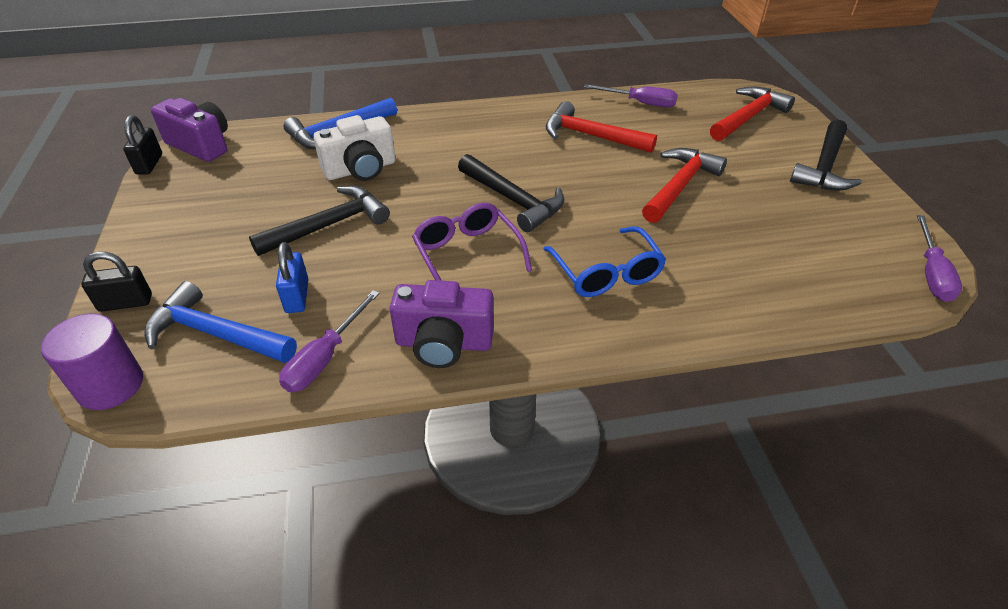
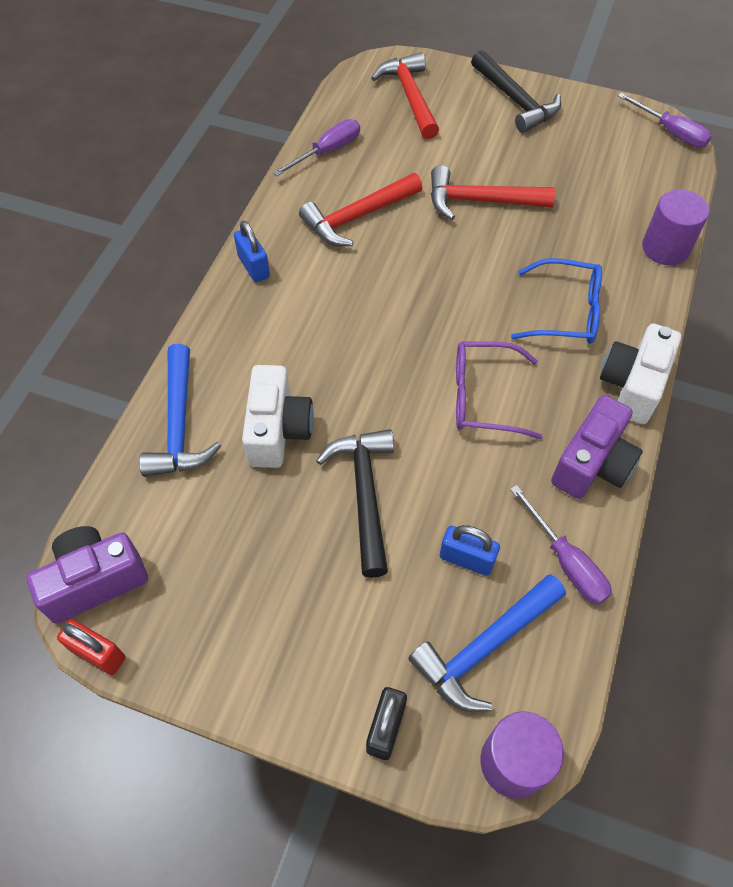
camera: 60 degrees left, 15 degrees up
(149, 164) = (98, 653): black padlock -> red padlock
(496, 112) = (254, 267): none -> blue padlock
(513, 200) = (422, 326): black hammer -> none
(559, 344) = (632, 385): none -> white camera
(679, 186) = (480, 201): red hammer -> red hammer turned 60 degrees counterclockwise
(762, 316) = (665, 248): none -> purple cylinder

